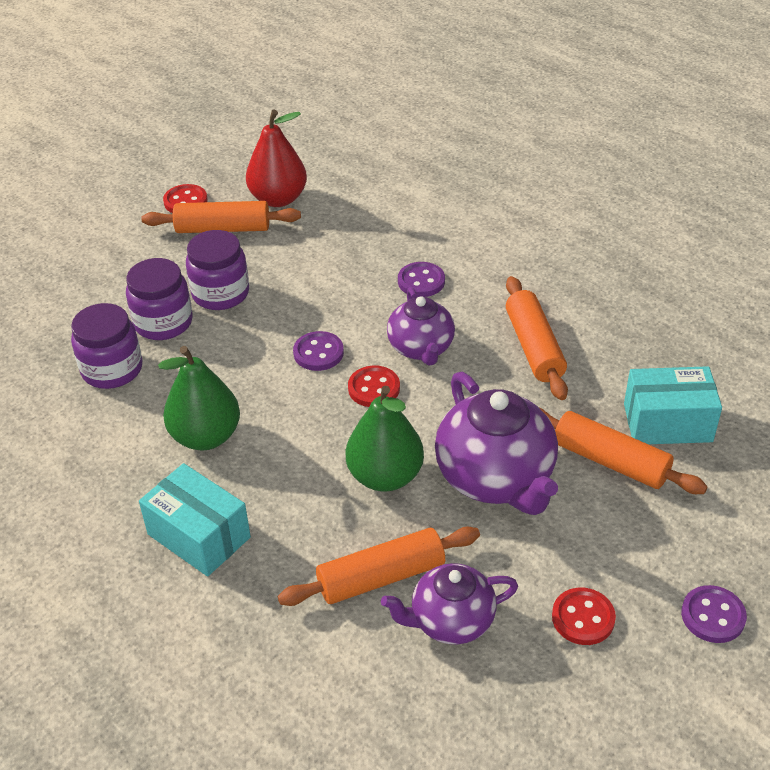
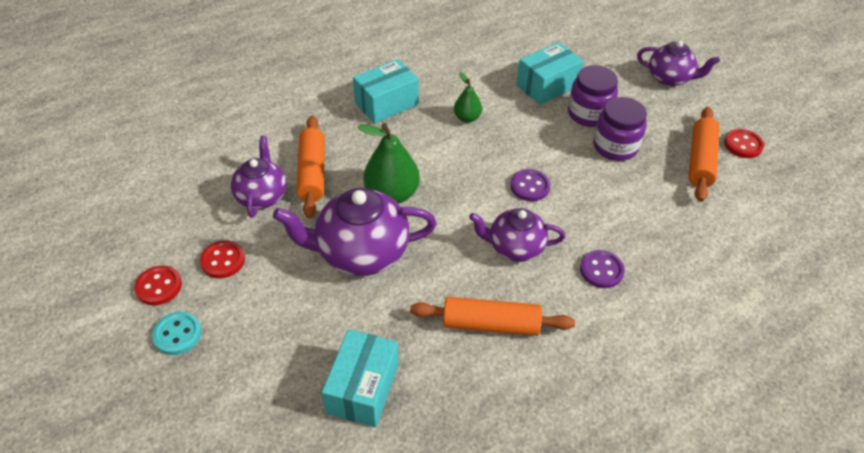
camera: 105 degrees right, 5 degrees up
(70, 262) = (670, 78): none -> purple teapot
(112, 369) = (547, 86): purple jar -> turquoise box
(206, 436) = (467, 118): green pear -> green pear, size x0.56
(278, 199) = (741, 201): red pear -> none
(374, 388) = (480, 208): red button -> red button (159, 286)
(610, 461) = (342, 329): orange rolling pin -> none
(713, 616) = (177, 334): purple button -> turquoise button

